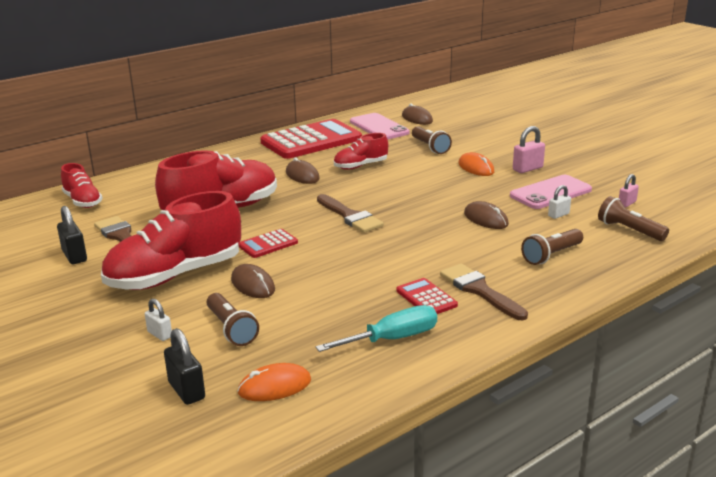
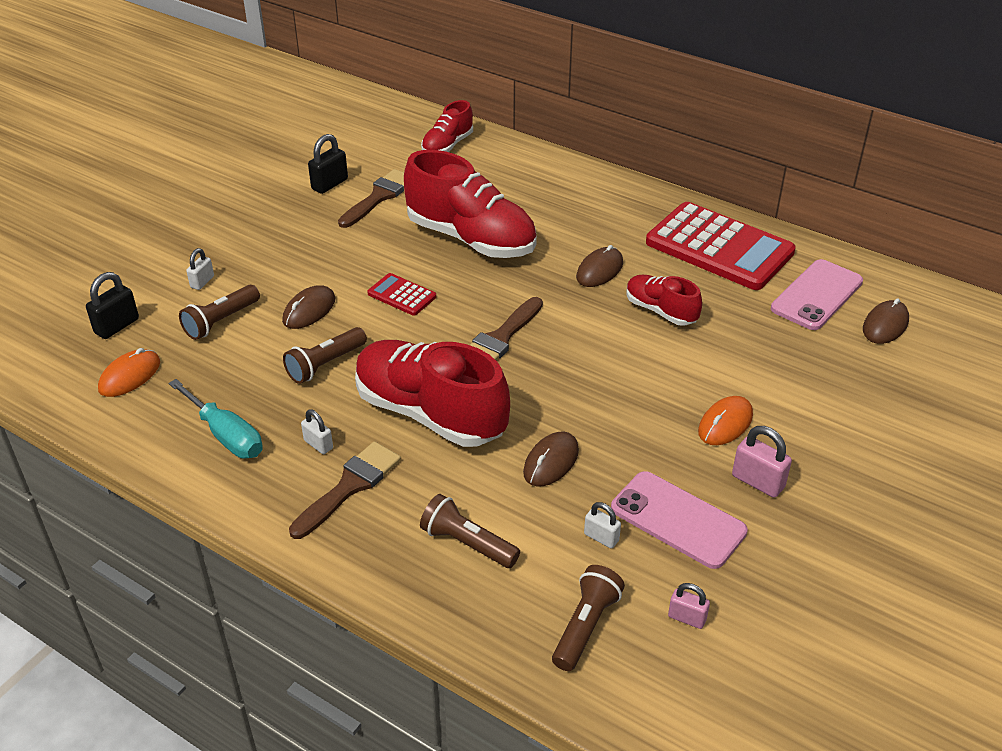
camera: 70 degrees right, 15 degrees up
(175, 275) = (312, 255): red shoe -> red shoe (430, 413)
(274, 386) = (130, 376): orange mouse -> orange mouse turned 75 degrees clockwise
(426, 298) = (318, 444): red calculator -> white padlock
(430, 147) = (774, 362): brown flashlight -> brown flashlight (325, 365)

